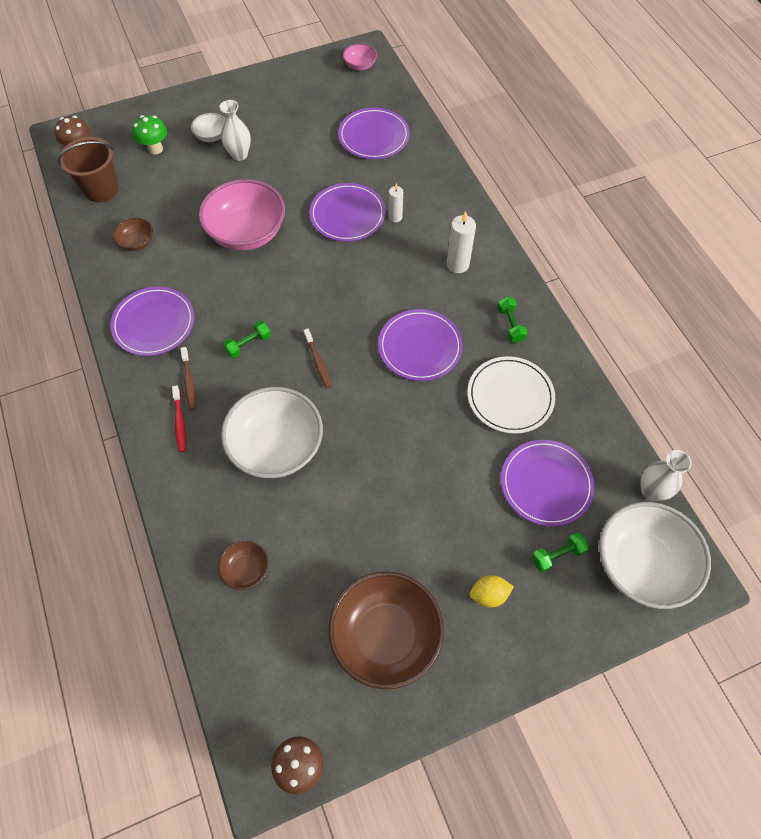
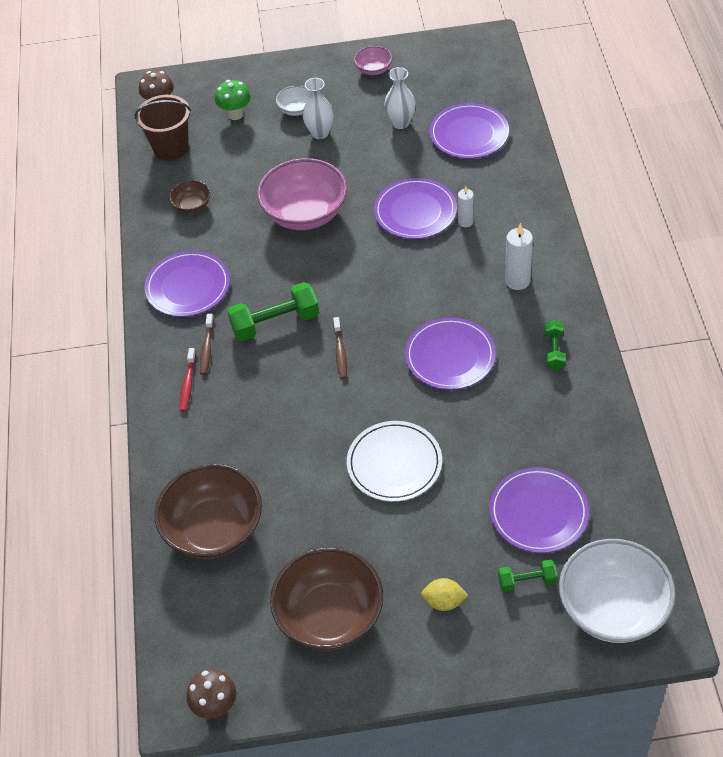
camera: 20 degrees right, 10 degrees down
(246, 569) = (214, 529): brown bowl -> brown bowl, size x2.13
(248, 344) = (275, 323): green dumbbell -> green dumbbell, size x1.79
(276, 446) = (275, 424): white bowl -> none
(360, 66) = (477, 56): pink bowl -> pink bowl (373, 69)
(510, 396) = (529, 421): white plate -> white plate (394, 463)
(651, 491) = (649, 542): white vase -> white vase (400, 123)

